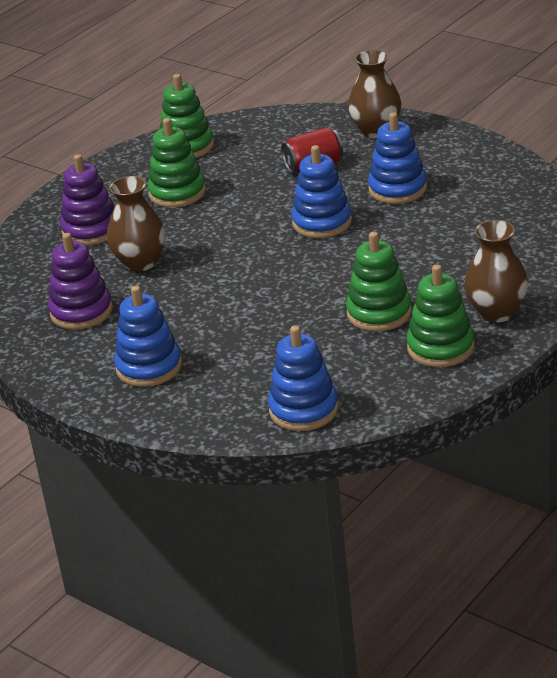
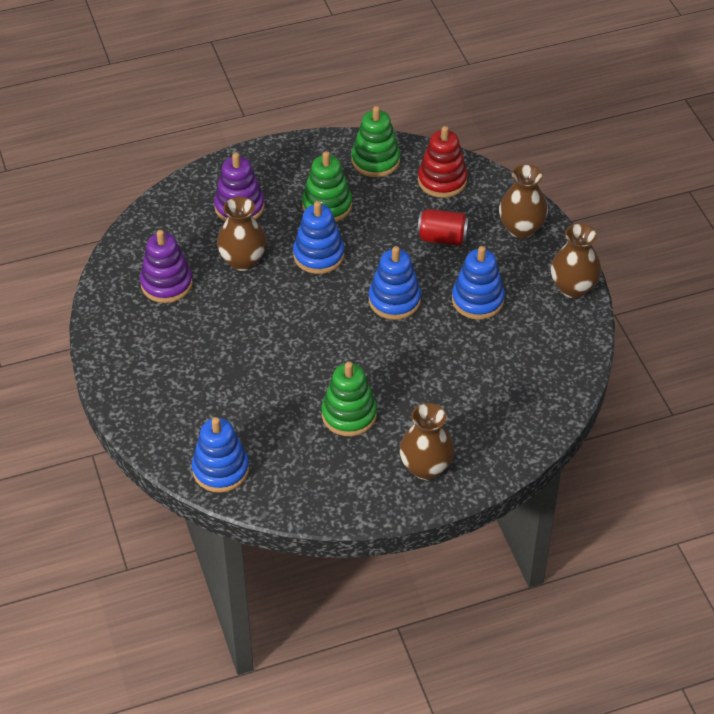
camera: 30 degrees right, 15 degrees up
(149, 367) = (163, 365): blue stacking toy -> blue stacking toy (318, 255)
(265, 133) = (442, 180): none -> red stacking toy
(440, 347) = (357, 475): green stacking toy -> none
(470, 145) = (573, 288): none -> brown vase

